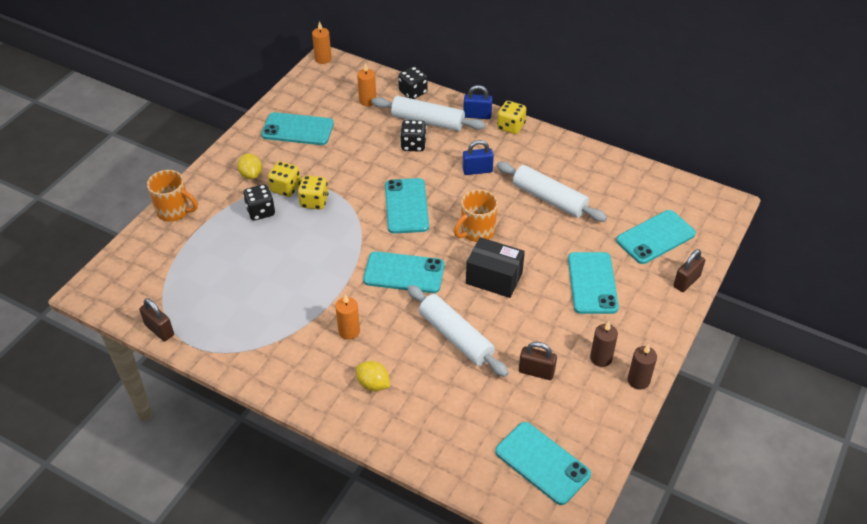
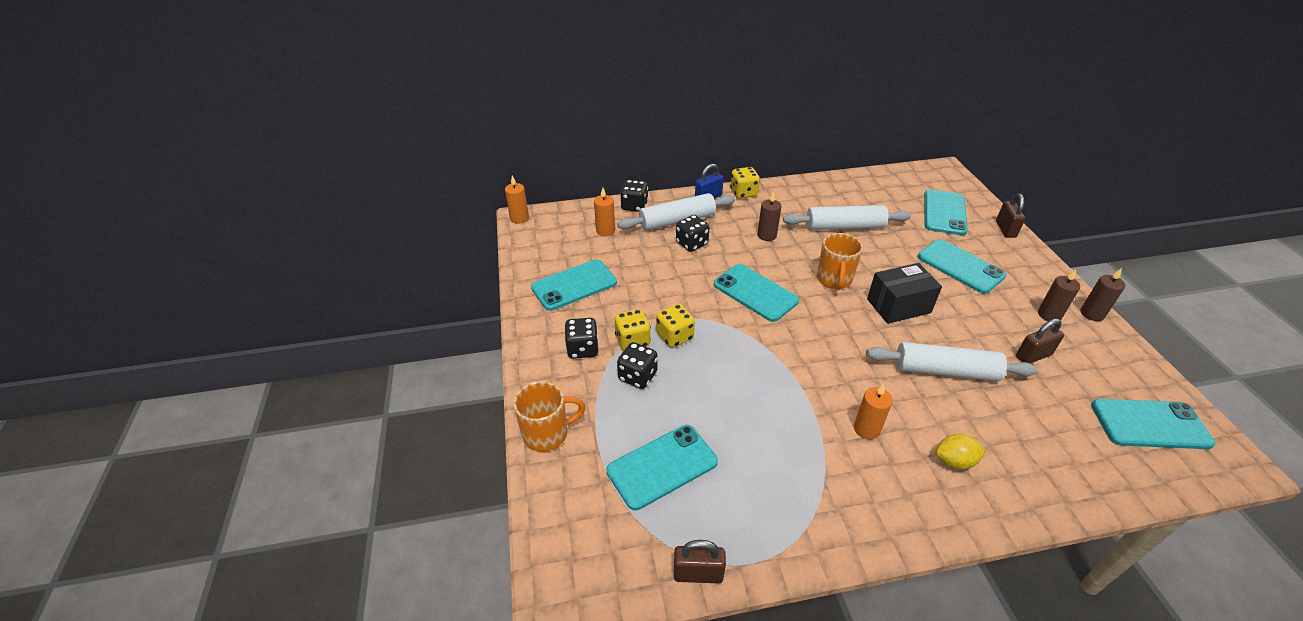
camera: 40 degrees left, 5 degrees down
(251, 175) = (582, 349): yellow lemon -> black dice
(404, 273) = (832, 347): turquoise phone -> turquoise phone (662, 466)
(477, 170) = (767, 235): blue padlock -> brown candle

